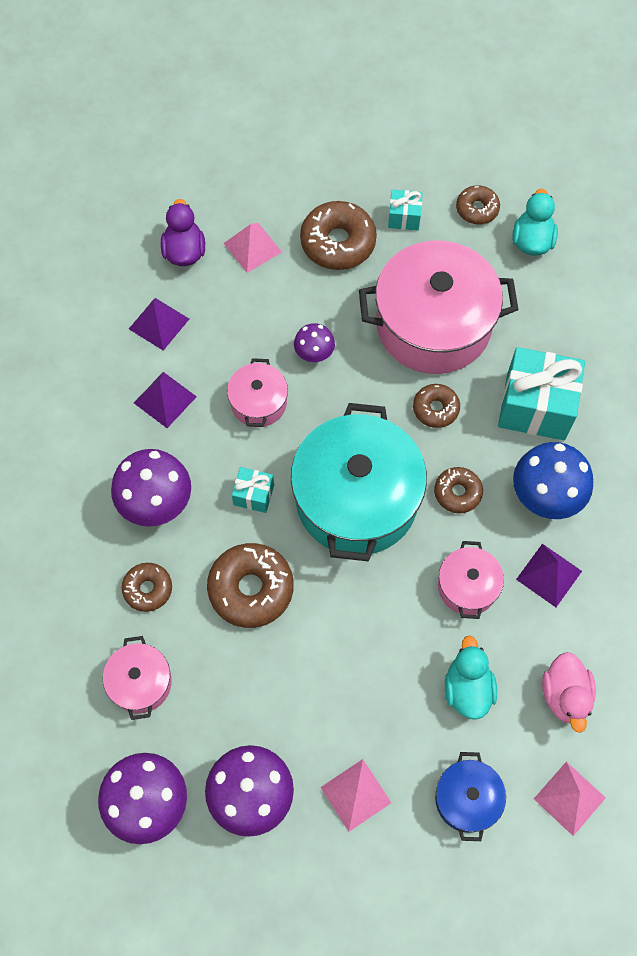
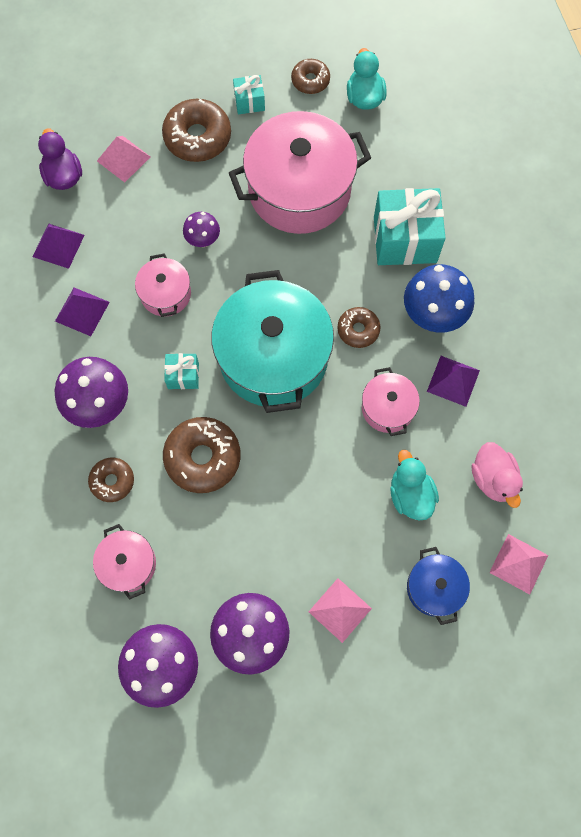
camera: 15 degrees left, 5 degrees up
(435, 409) = (320, 262): brown donut -> none

